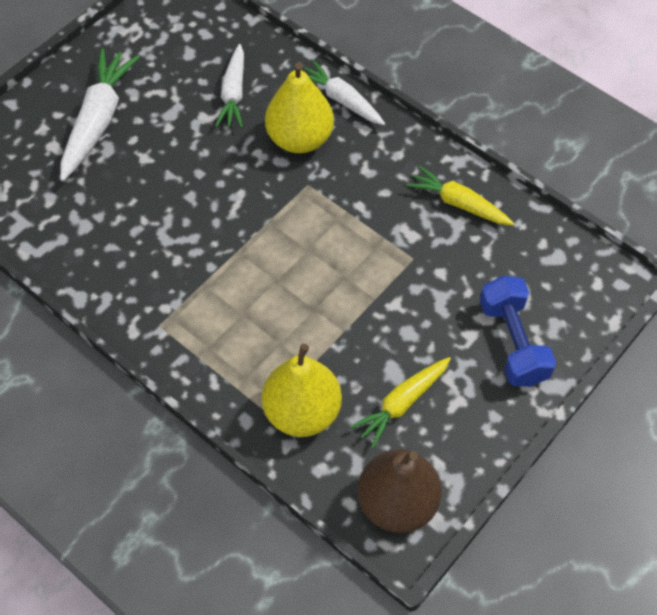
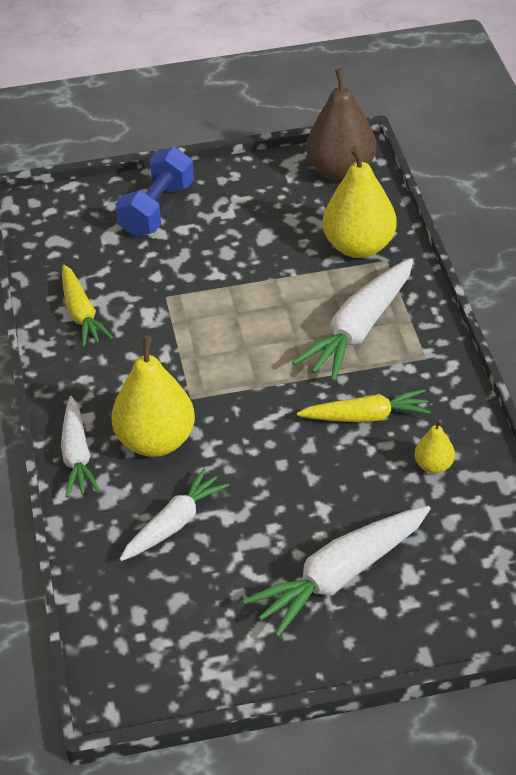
camera: 140 degrees left, 15 degrees down
(88, 233) = (434, 466): none -> yellow pear
(232, 320) = (359, 329): none -> white carrot
(402, 403) = (279, 216): yellow carrot -> yellow carrot (366, 416)

